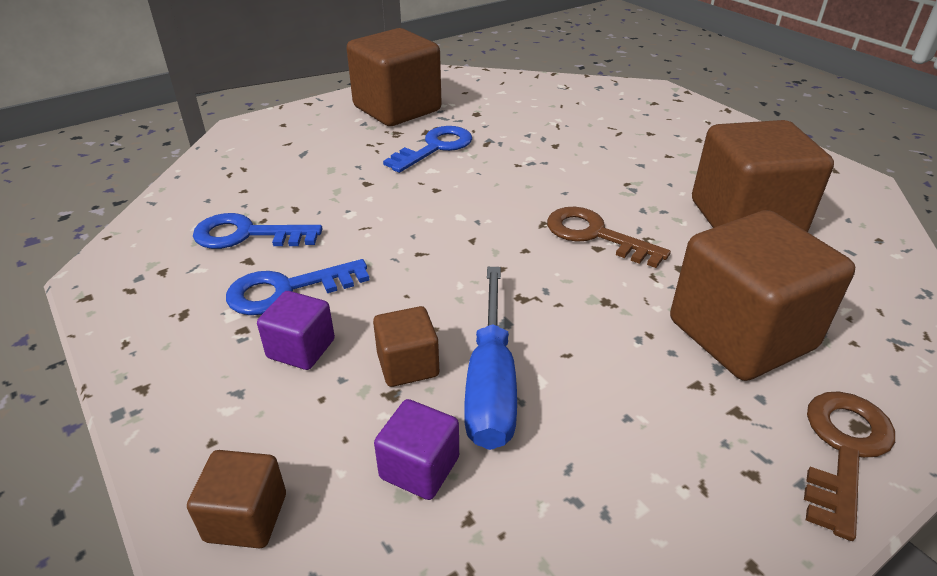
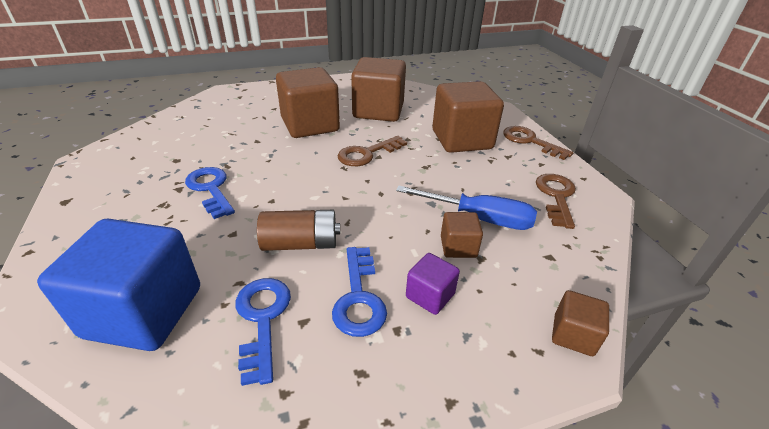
camera: 75 degrees left, 0 degrees up
(247, 235) = (262, 319): blue key -> blue key turned 150 degrees clockwise
(250, 173) = (144, 311): none -> blue cube
(365, 228) = (300, 244): none -> brown battery
(397, 109) = (119, 196): brown cube -> brown cube (310, 125)
(419, 468) = (537, 256): purple cube -> none
(629, 502) = (556, 196): none -> brown key

